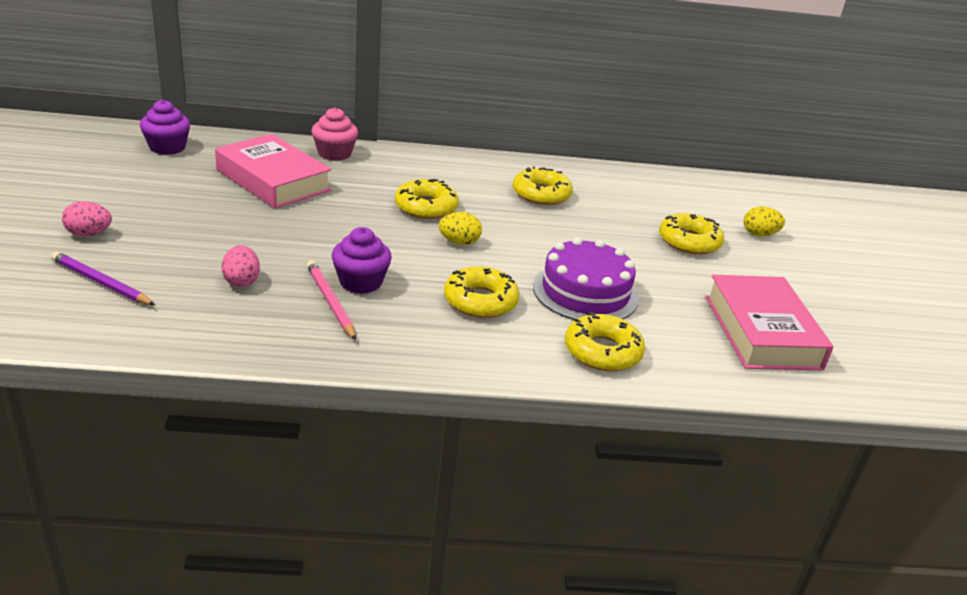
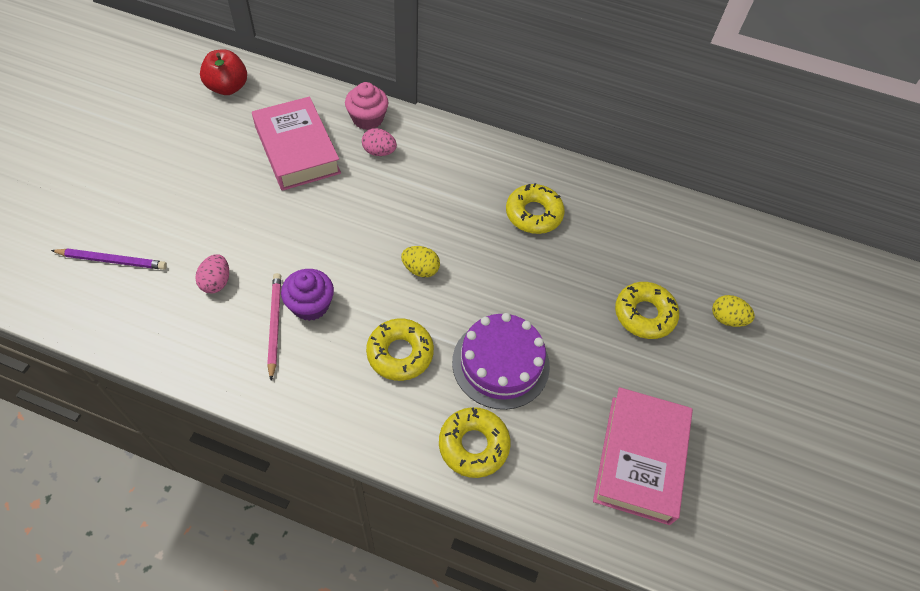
camera: 20 degrees right, 25 degrees up
(89, 234) = (124, 197): pink egg -> pink egg (379, 152)
(101, 282) = (112, 261): purple pencil -> purple pencil turned 135 degrees clockwise
(167, 147) = (227, 87): purple cupcake -> red apple
(426, 207) = (414, 213): yellow donut -> none

